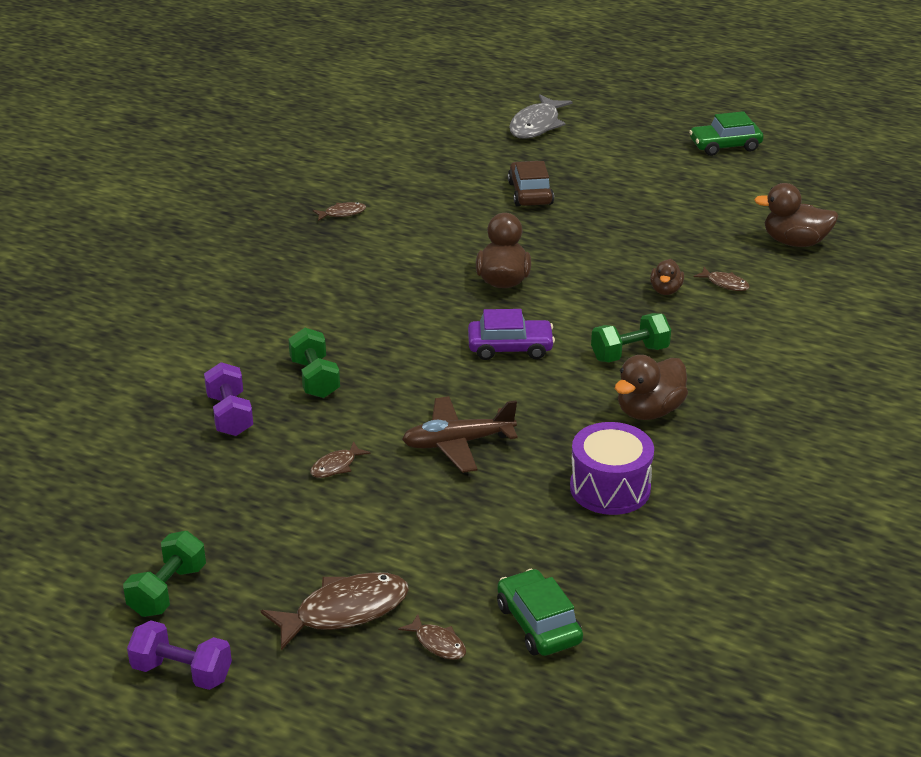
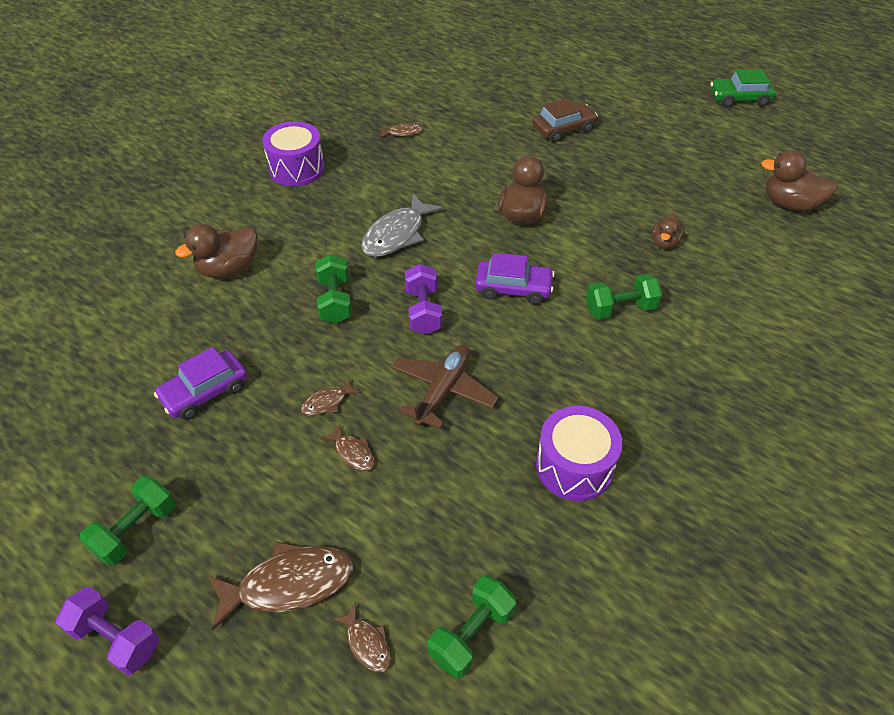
camera: 10 degrees right, 15 degrees up
(197, 472) = (205, 392): none -> purple car
(227, 260) = (296, 168): none -> purple drum
(230, 415) = (251, 331): purple dumbbell -> purple dumbbell (423, 311)
(457, 443) = (443, 391): brown plane -> brown plane turned 120 degrees clockwise
(530, 193) = (563, 129): brown car -> brown car turned 60 degrees clockwise
(536, 125) = (582, 63): grey fish -> grey fish (397, 234)
(538, 624) = (471, 634): green car -> green dumbbell
(649, 411) = (627, 377): brown duck -> brown duck (228, 268)
(725, 284) = (719, 241): brown fish -> brown fish (353, 452)

